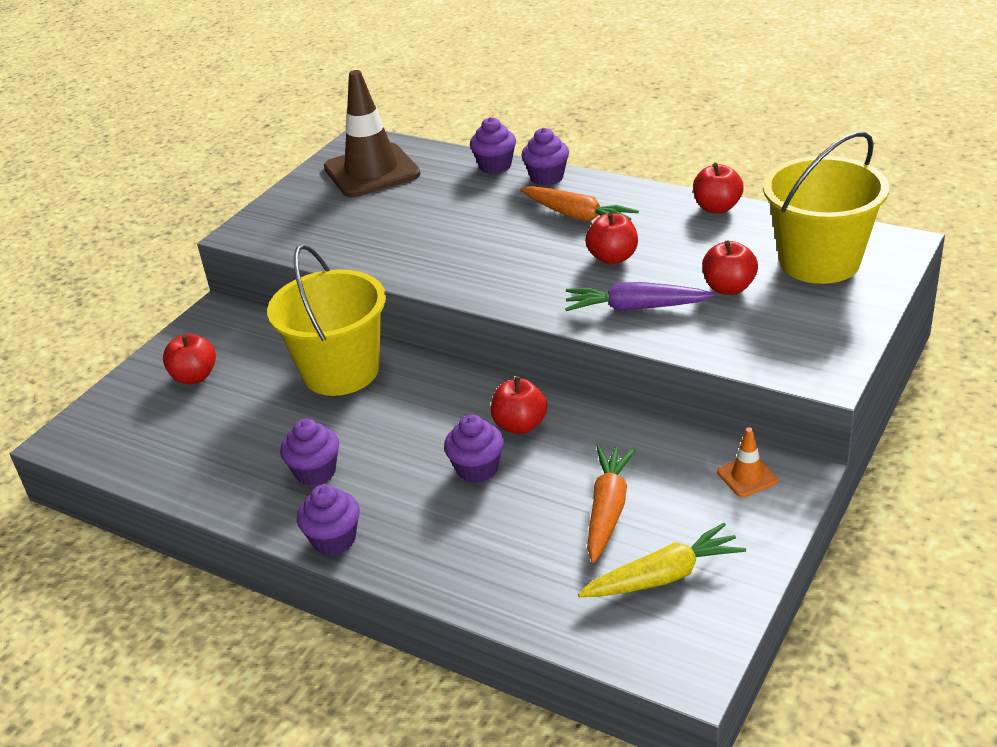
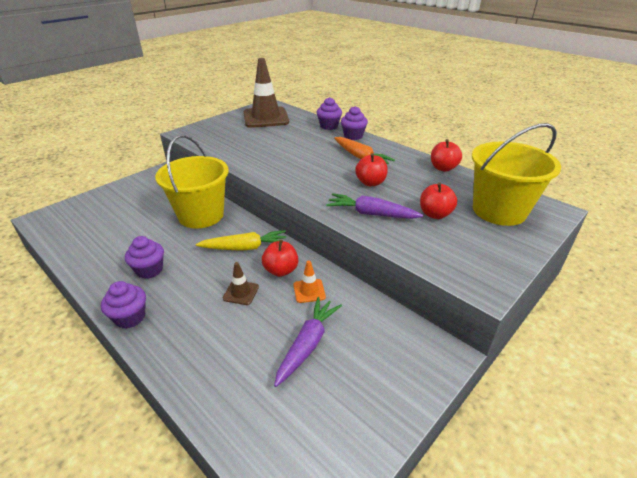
camera: 10 degrees right, 0 degrees up
(194, 376) = (127, 201): red apple -> none
(477, 469) = (241, 292): purple cupcake -> brown traffic cone
(608, 510) = (307, 344): orange carrot -> purple carrot
(663, 576) = (323, 411): yellow carrot -> yellow carrot (245, 248)
(747, 476) = (411, 345): orange traffic cone -> orange traffic cone (309, 291)

